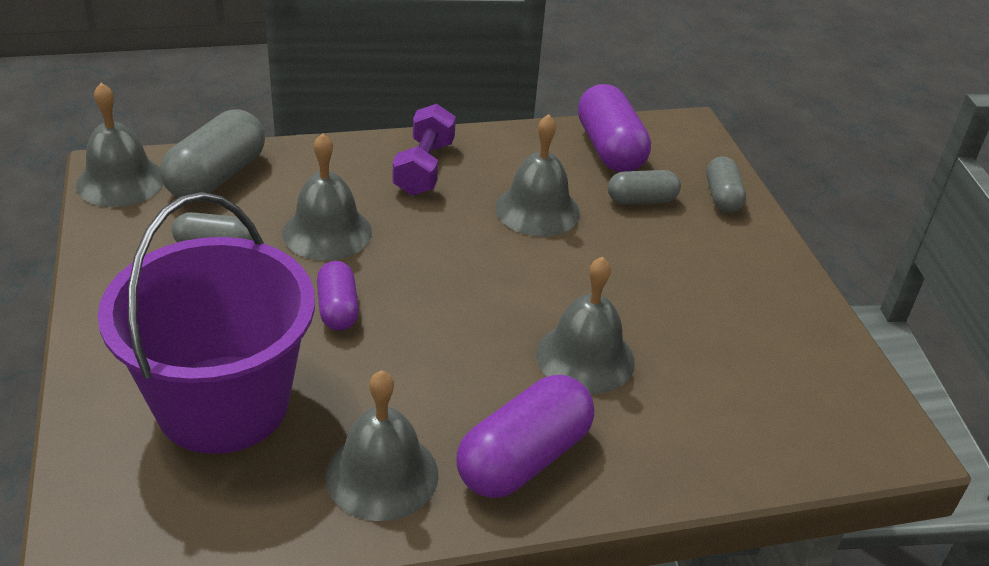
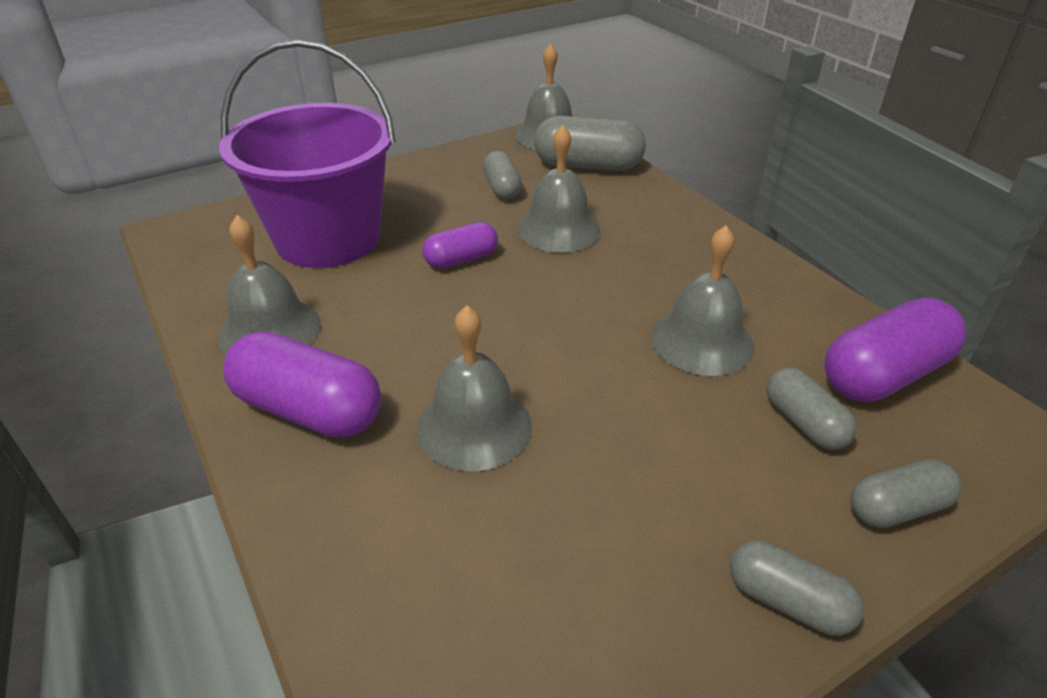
camera: 75 degrees right, 0 degrees up
(424, 168) = (701, 255): purple dumbbell -> none
(777, 265) = (787, 601): none -> grey capsule

